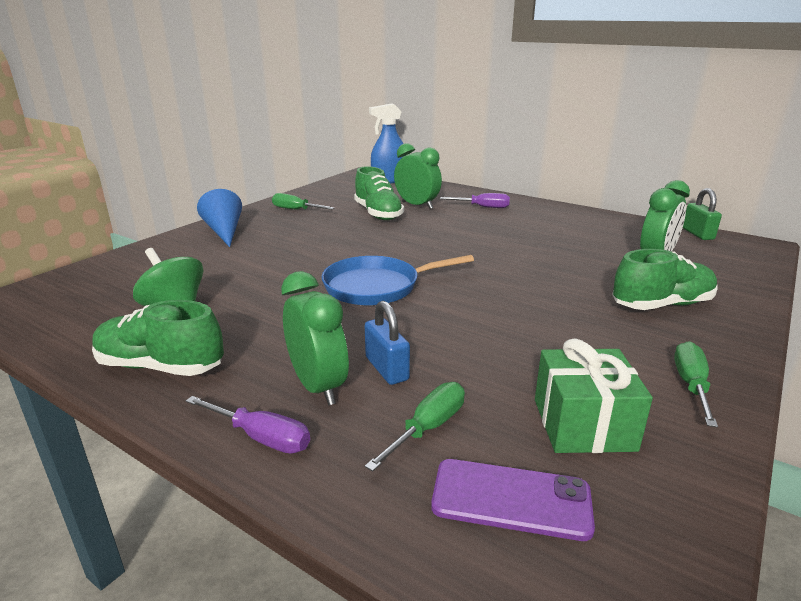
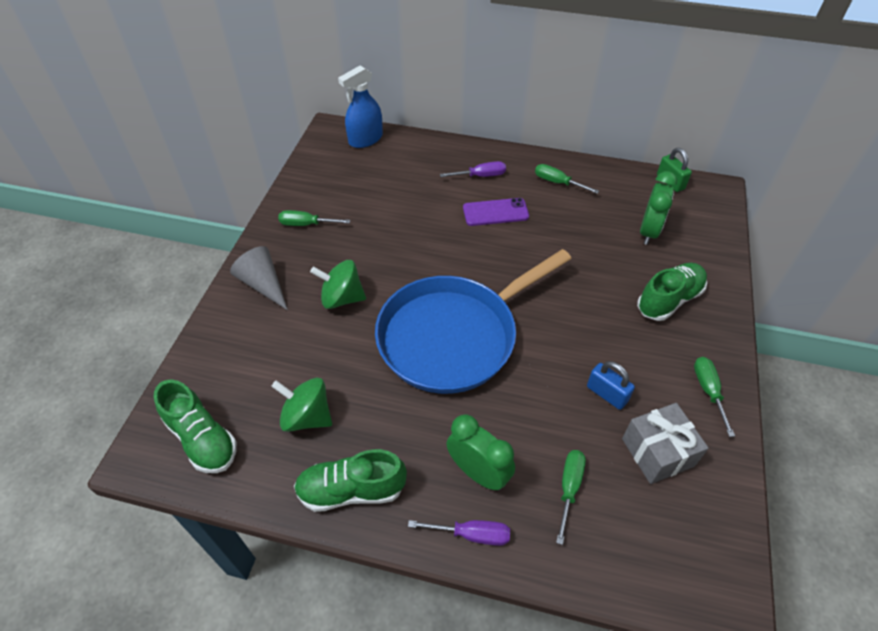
camera: 20 degrees left, 25 degrees up
(224, 232) = (263, 284): blue cone -> grey cone
(286, 248) = (341, 298): none -> green spinning top
(377, 287) = (453, 336): blue pan -> blue pan, size x1.71
(378, 214) = (390, 212): green shoe -> green shoe (202, 439)
(387, 369) = (514, 438): blue padlock -> blue padlock (606, 394)
(417, 205) = (419, 187): green clock -> none
(511, 499) = (640, 530): purple phone -> purple phone (495, 212)
(563, 219) = (558, 183): none -> green screwdriver
(583, 424) = (657, 452): green gift -> grey gift

